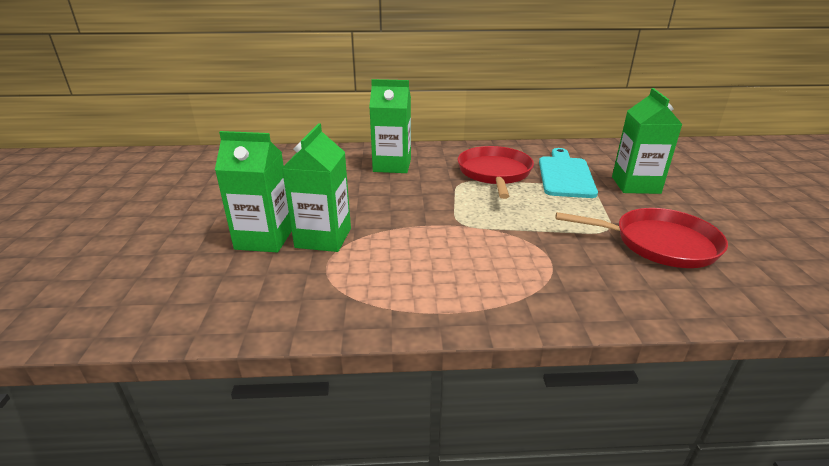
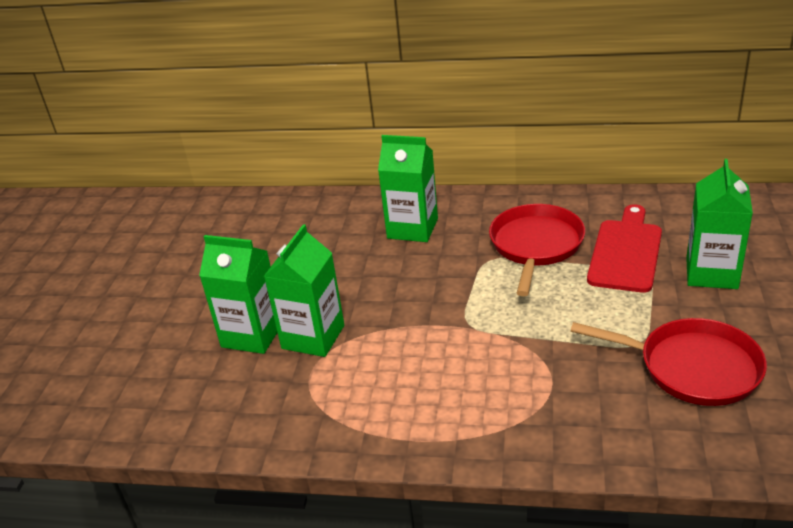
camera: 15 degrees right, 5 degrees up
(565, 175) = (626, 252): turquoise cutting board -> red cutting board

